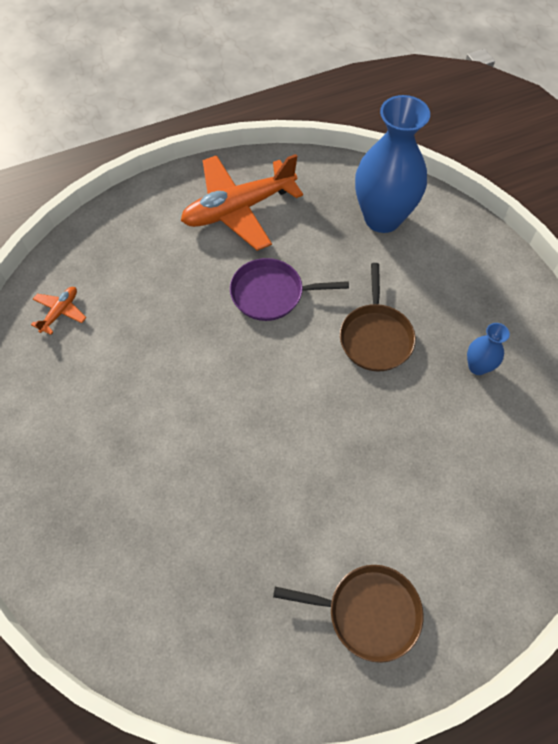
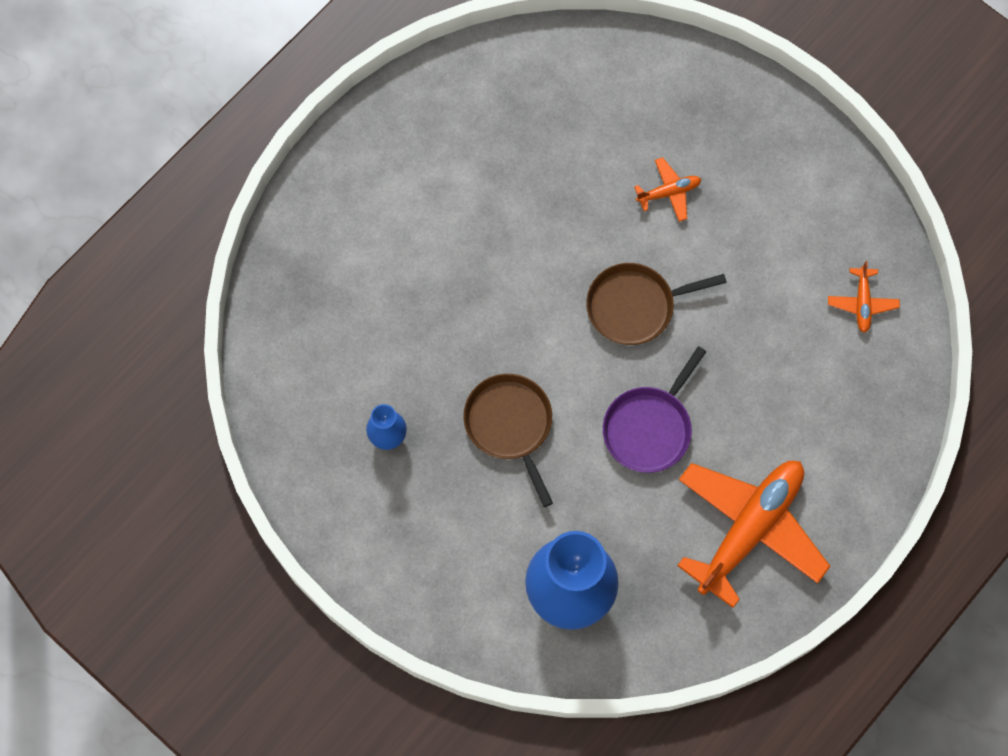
camera: 155 degrees right, 10 degrees up
(148, 463) = (668, 192): none -> orange plane
(271, 294) = (649, 428): purple pan -> purple pan turned 150 degrees clockwise
(369, 612) = (409, 156): brown pan -> brown pan (635, 306)

